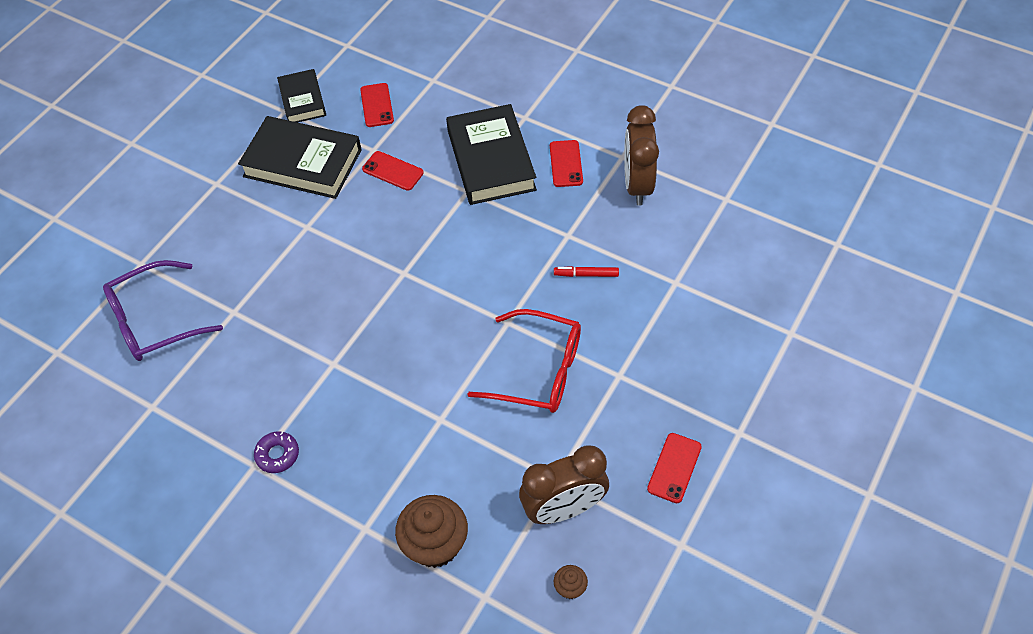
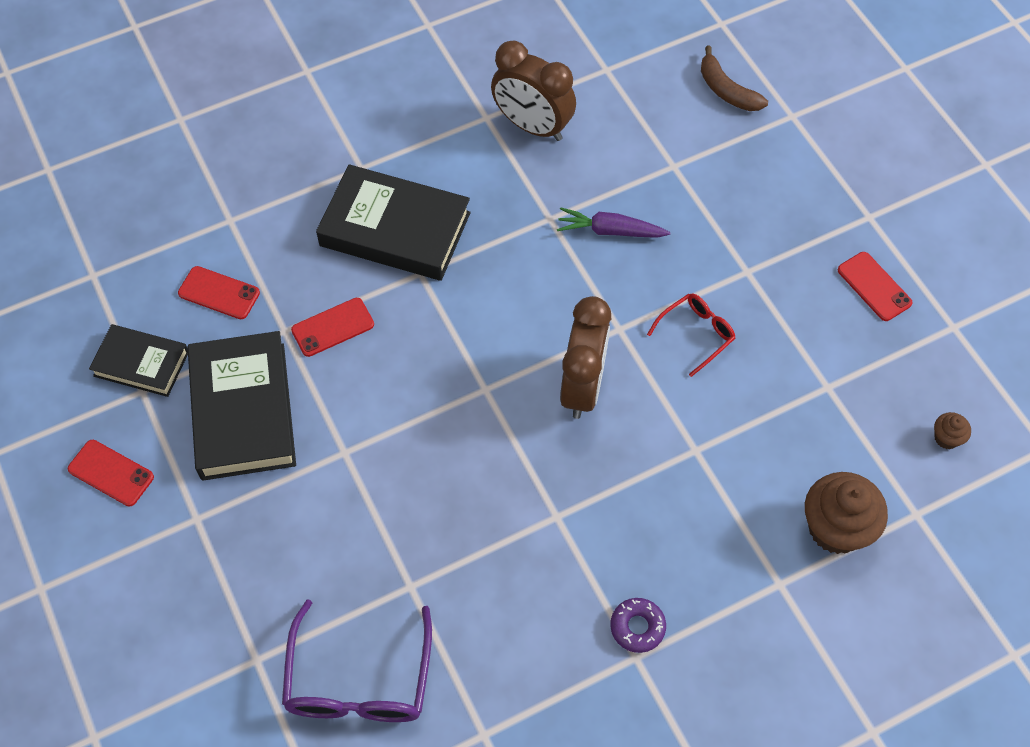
camera: 60 degrees left, 5 degrees up
(303, 163) = (243, 411): black book -> black book turned 60 degrees counterclockwise
(538, 371) = (696, 334): red glasses -> red glasses, size x0.57
(564, 509) = (863, 398): brown clock -> brown clock (583, 387)
(566, 164) = (455, 168): red phone -> red phone (111, 473)
(586, 274) = (610, 231): red marker -> purple carrot
(775, 279) = (726, 90): none -> brown banana

